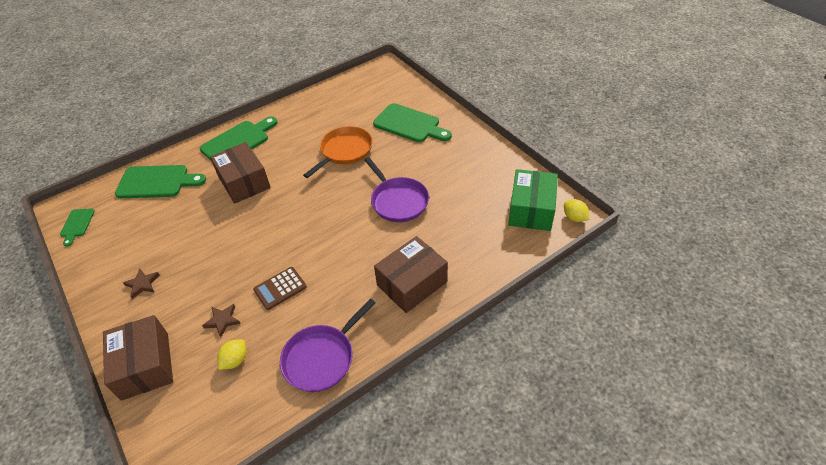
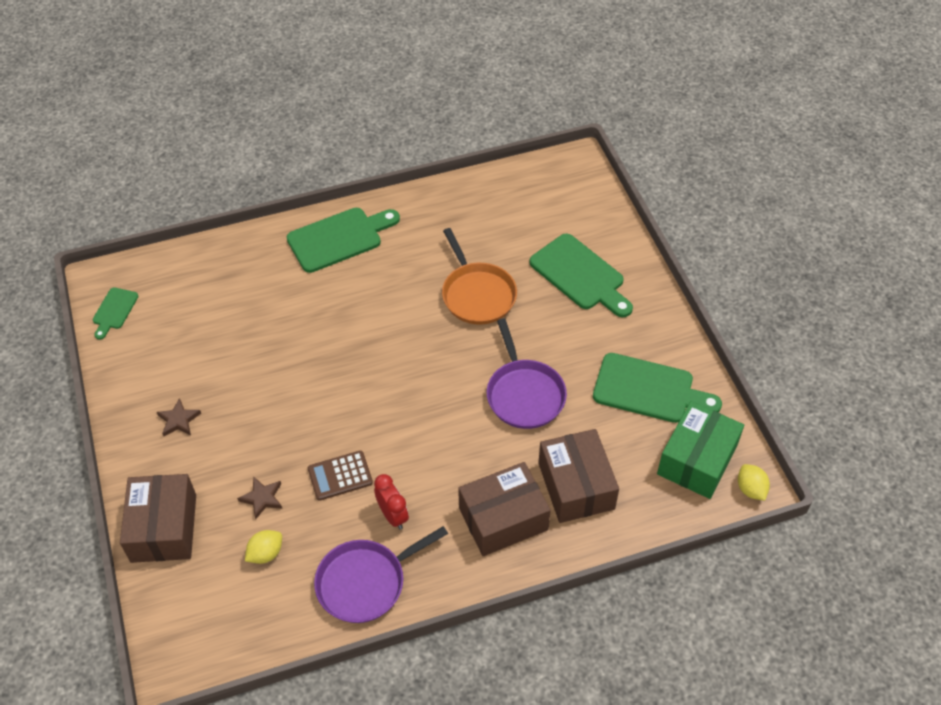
camera: 15 degrees right, 5 degrees up
(157, 182) = (222, 274): green cutting board -> green cutting board (649, 389)
(244, 182) = (332, 306): brown box -> brown box (576, 486)
(328, 304) = (393, 515): none -> red clock
(344, 151) = (477, 294): orange pan -> orange pan turned 105 degrees clockwise

